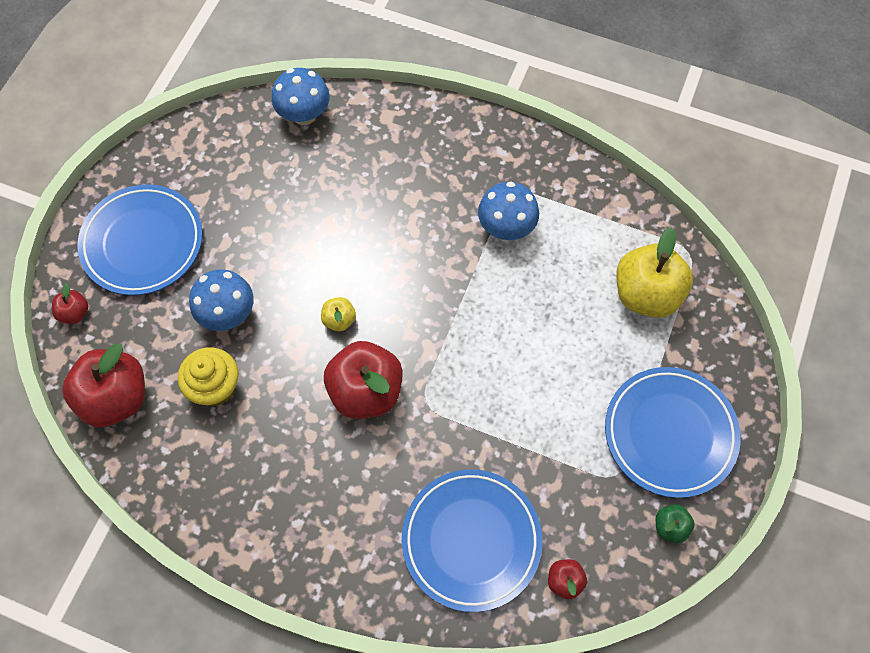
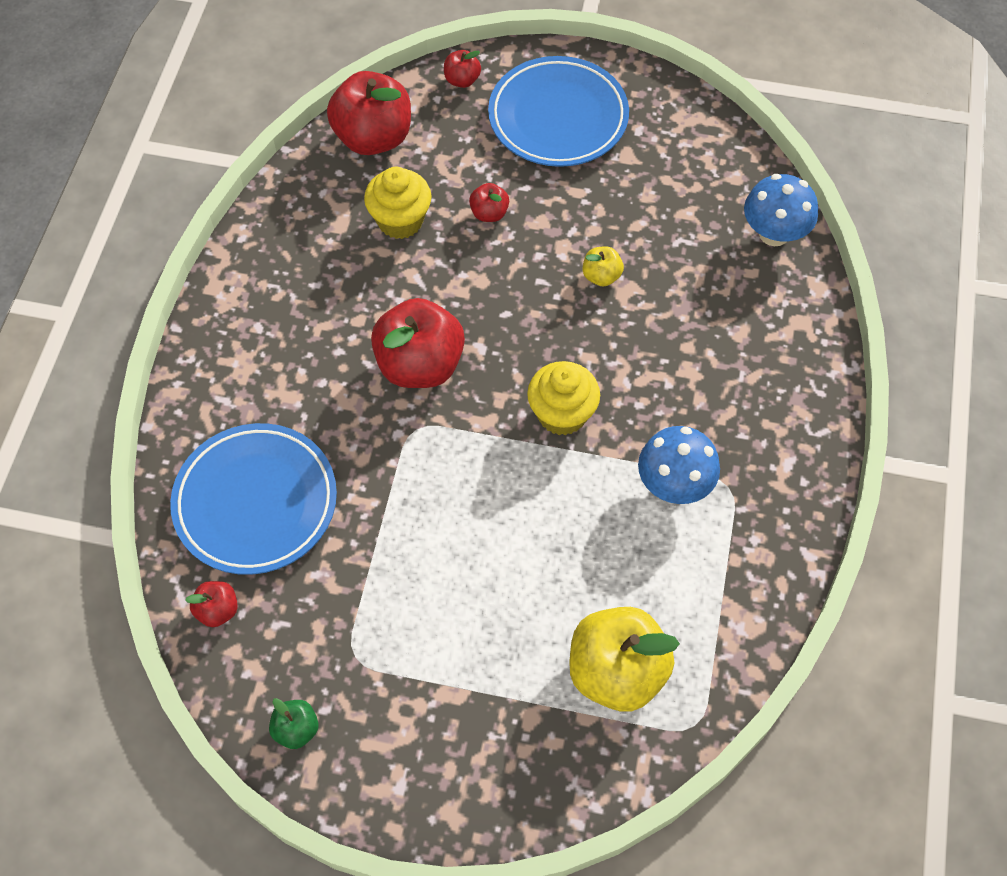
camera: 80 degrees right, 5 degrees down
(228, 314) = (489, 213): blue mushroom -> red apple
(339, 320) = (504, 322): yellow apple -> yellow apple (601, 276)
(433, 292) = (562, 414): none -> yellow cupcake
(669, 433) = (420, 719): blue plate -> none

